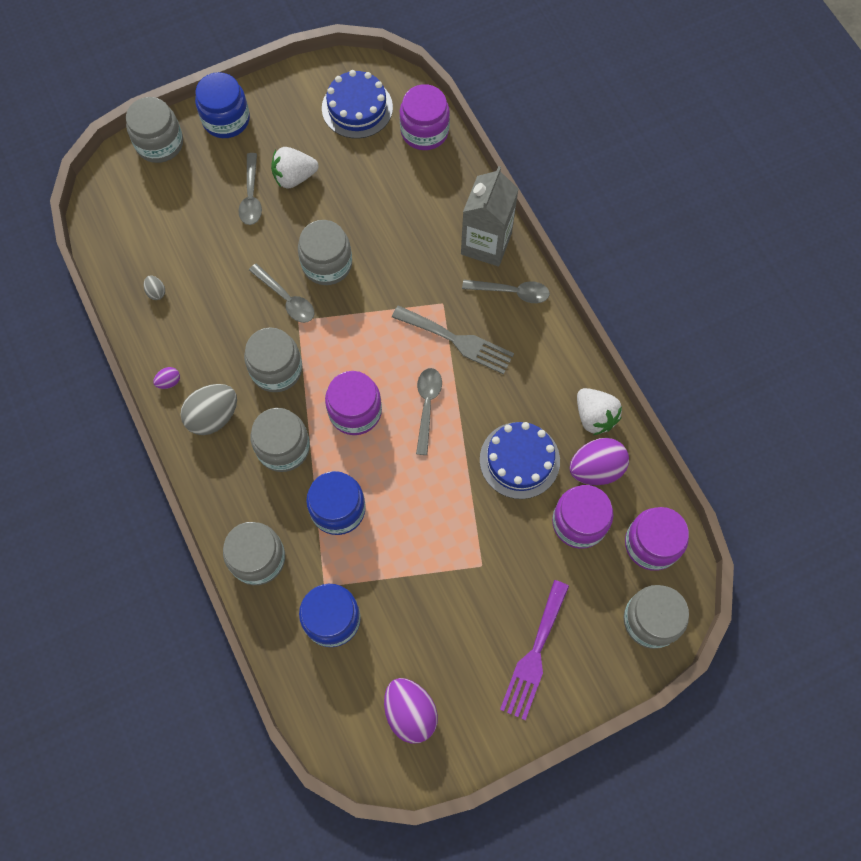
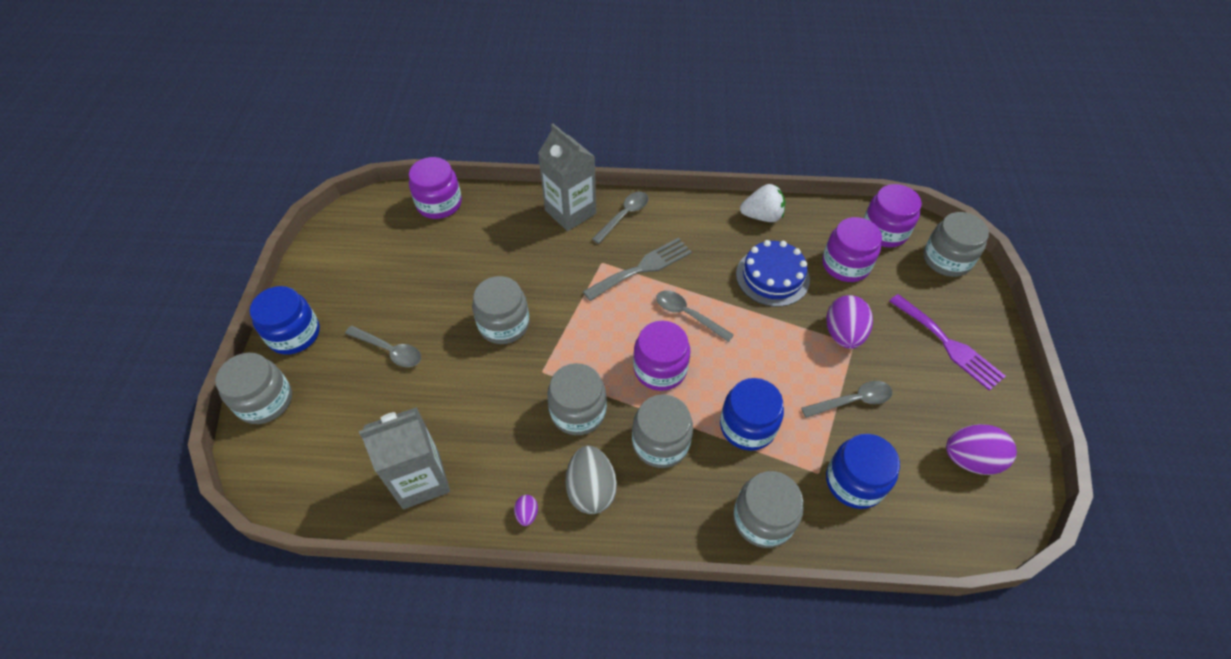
camera: 60 degrees left, 15 degrees down
(156, 292) = (421, 479): grey egg -> grey carton
(286, 299) = (514, 370): grey spoon -> grey spoon (852, 401)
(294, 177) = (400, 309): white strawberry -> none
(357, 108) = (376, 236): blue cake -> none
(596, 469) = (806, 235): purple egg -> purple egg (843, 334)

